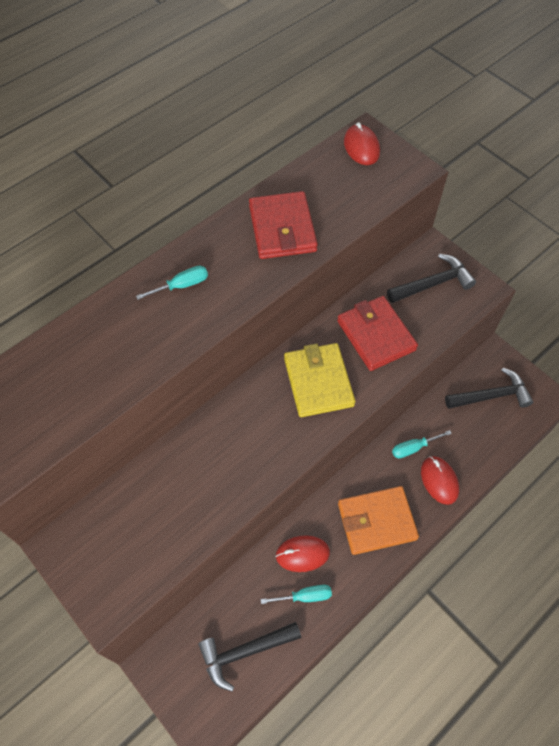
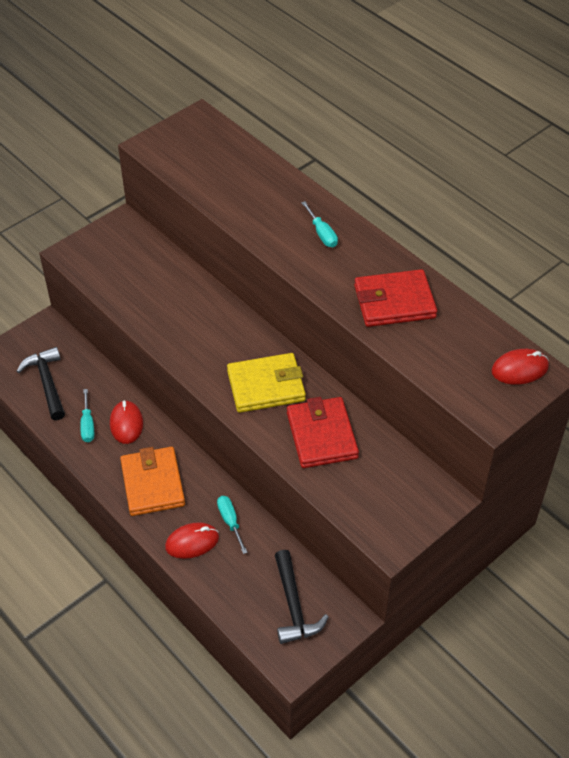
camera: 90 degrees right, 10 degrees down
(376, 335) = (321, 435): red wallet -> red wallet turned 75 degrees counterclockwise
(433, 283) = (393, 493): black hammer -> none

